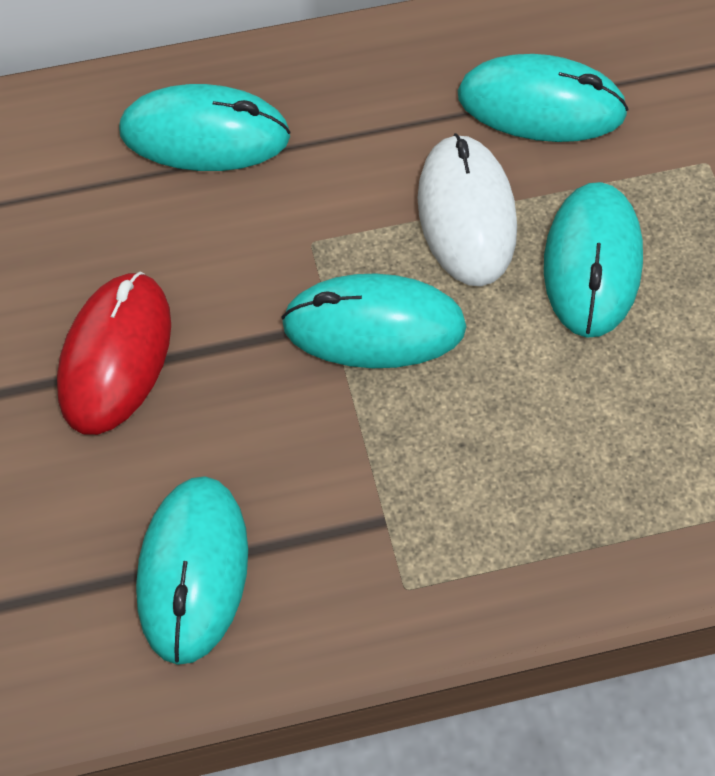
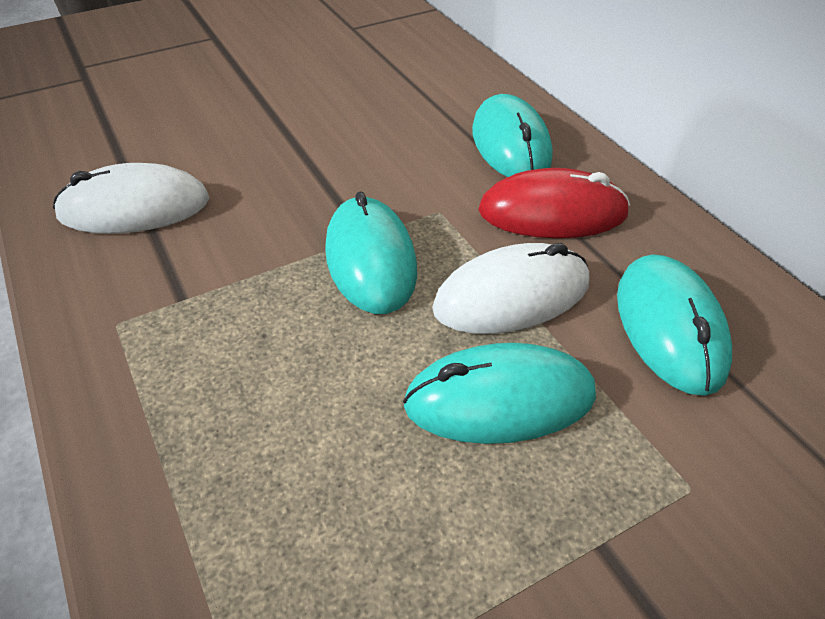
camera: 75 degrees right, 15 degrees down
(115, 356) = (306, 143): red mouse -> red mouse (552, 213)
(192, 571) = (134, 207): turquoise mouse -> white mouse

